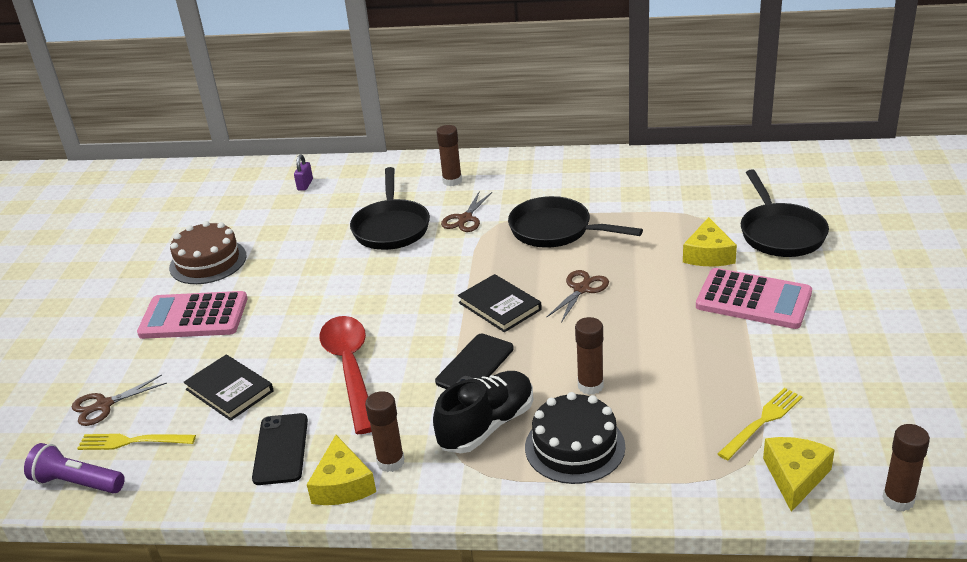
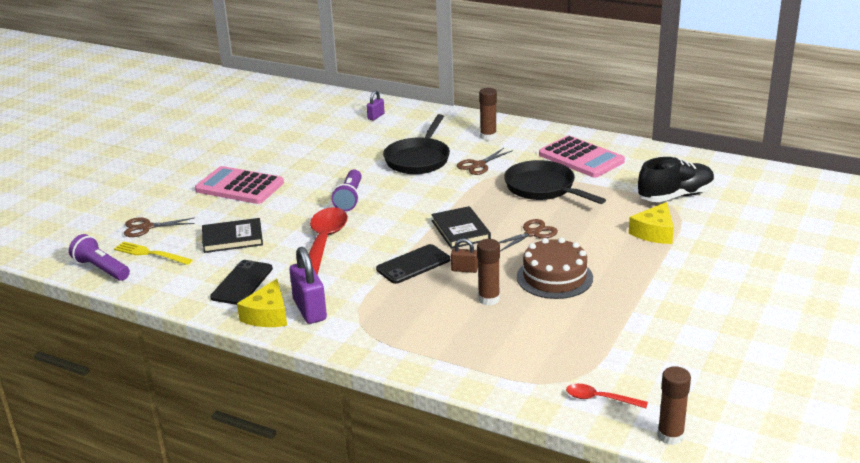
camera: 20 degrees right, 5 degrees down
(208, 261) = (272, 153): brown cake -> brown cake (554, 277)
(229, 390) = (232, 238): black book -> black book turned 75 degrees counterclockwise
(343, 298) = (350, 198): none -> purple flashlight
(391, 462) = (310, 310): brown glue stick -> purple padlock
(487, 426) = (393, 305): black shoe -> black shoe (675, 196)
(537, 355) = (464, 269): none -> brown padlock
(574, 446) = (447, 335): black cake -> none
(753, 300) = (665, 273): pink calculator -> pink calculator (581, 158)
(762, 422) = (604, 356): yellow fork -> none
(780, 233) = (728, 231): black pan -> none
(795, 477) = (600, 399): yellow cheese -> red spoon

